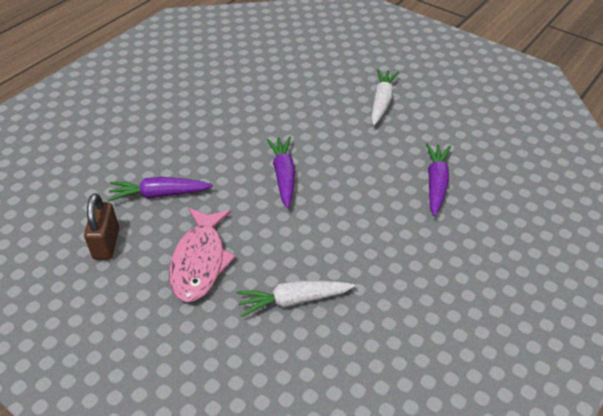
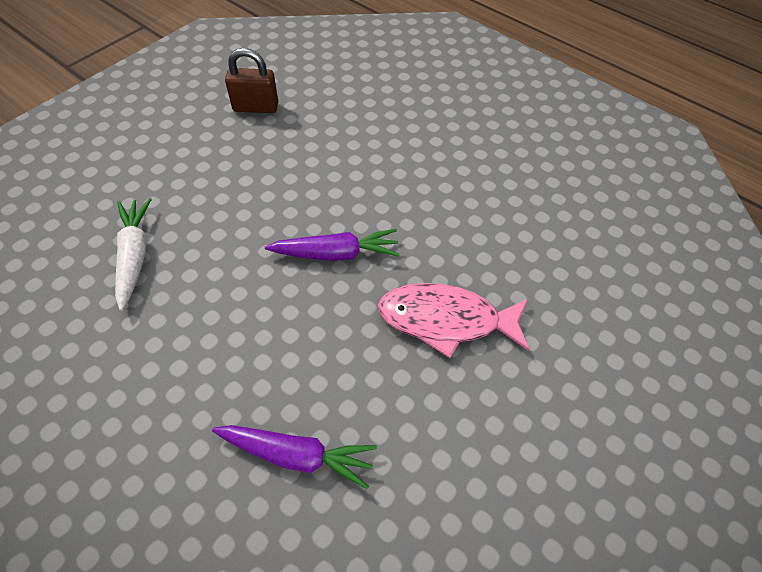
camera: 90 degrees right, 10 degrees up
(160, 194) = (318, 141): purple carrot -> none
(200, 261) = (213, 176): pink fish -> pink fish (446, 320)
(381, 102) = (502, 397): white carrot -> none

